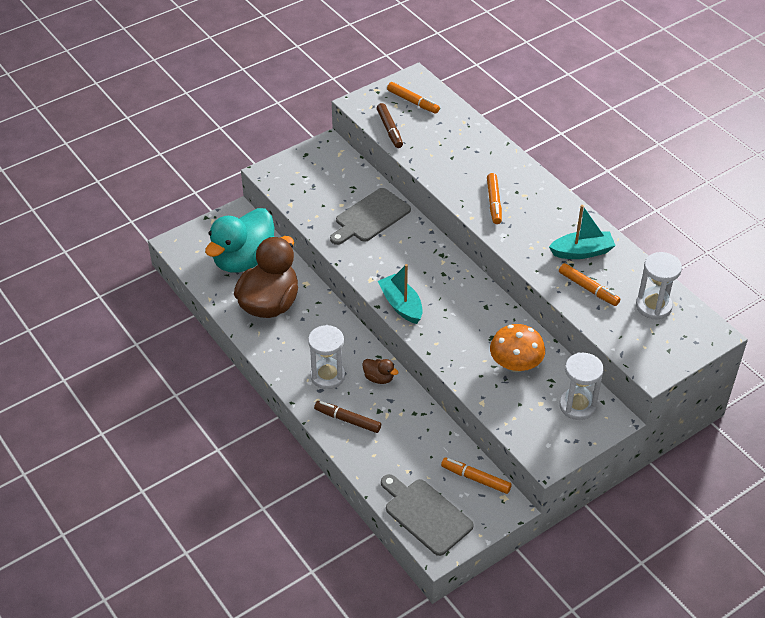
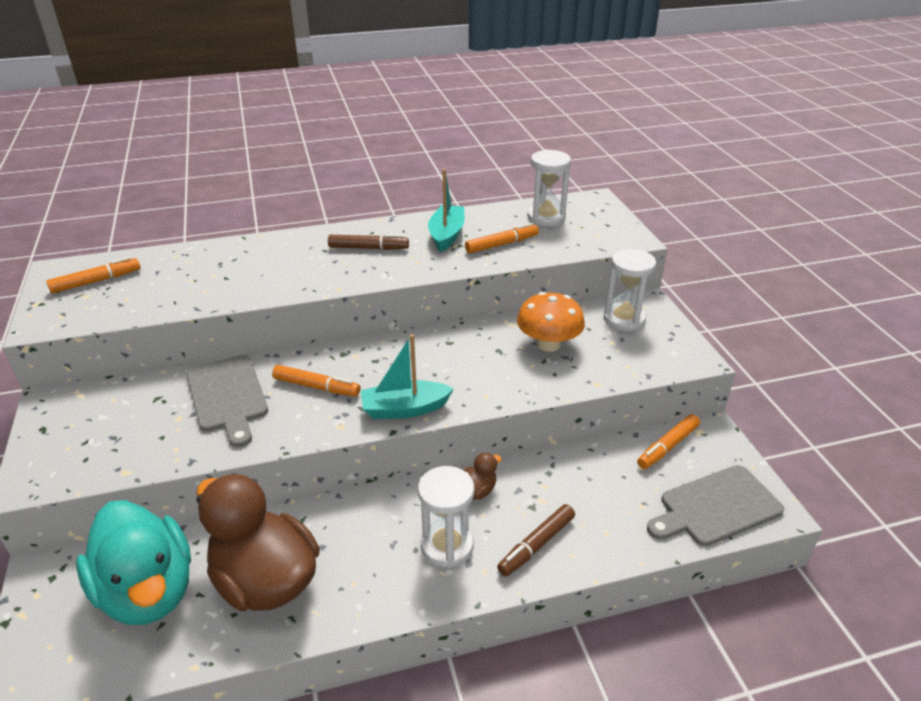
camera: 70 degrees left, 10 degrees down
(389, 129) = (123, 311): brown marker -> brown marker (368, 248)
(494, 202) = (328, 268): orange marker -> orange marker (316, 387)

